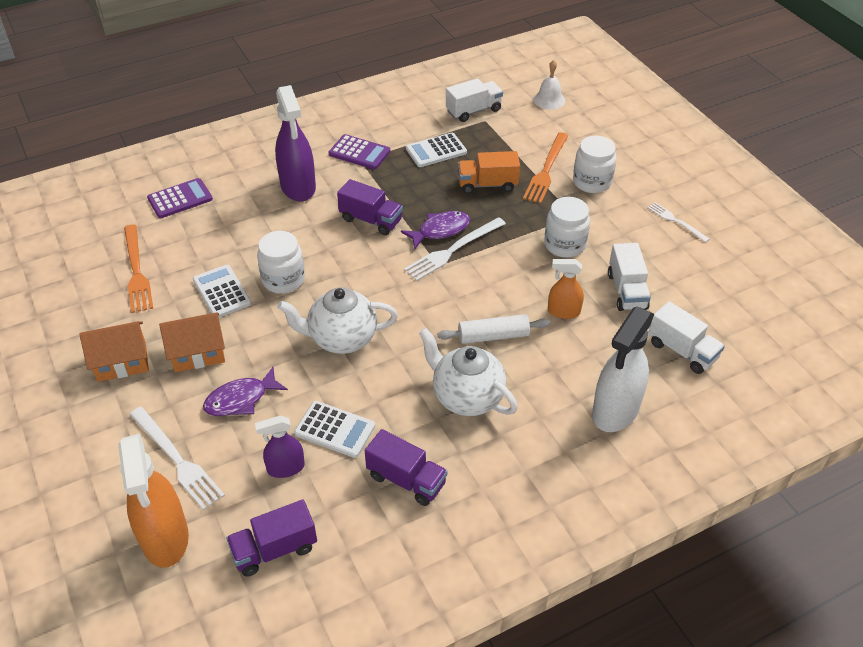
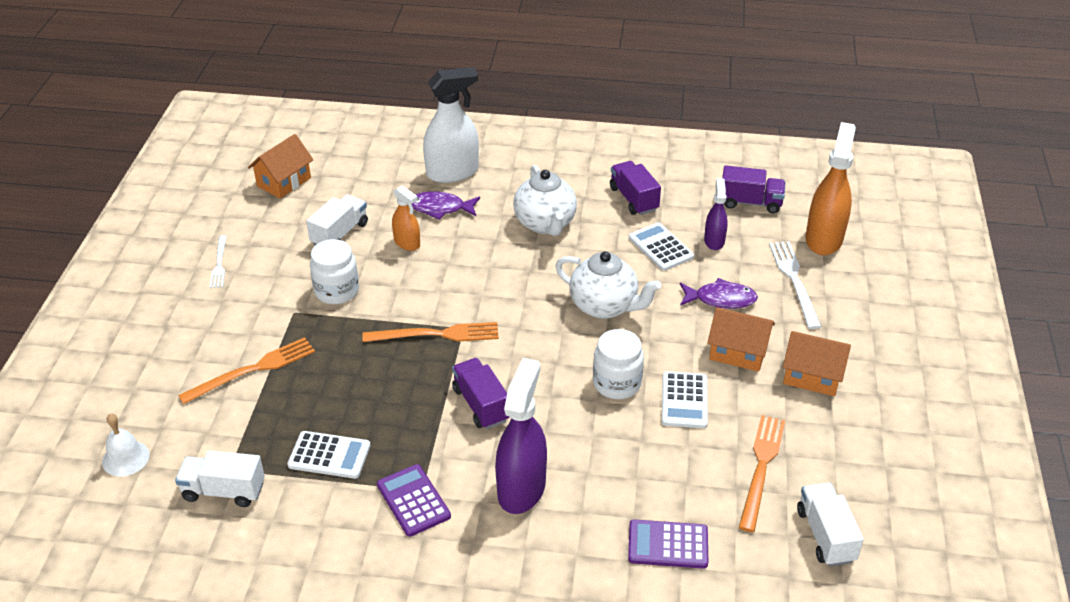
camera: 145 degrees left, 5 degrees down
(285, 468) = (714, 241): purple spray bottle -> purple spray bottle turned 105 degrees counterclockwise
(440, 230) = (427, 359): purple fish -> purple fish (440, 208)
(453, 250) = (436, 334): white fork -> orange fork
(487, 184) = (327, 384): orange truck -> none
(493, 336) = (481, 252): white rolling pin -> none
(592, 182) = (231, 335): white jar -> none
(682, 351) = (360, 181): white truck -> white truck (825, 535)
(741, 314) = (284, 182): none -> orange house

